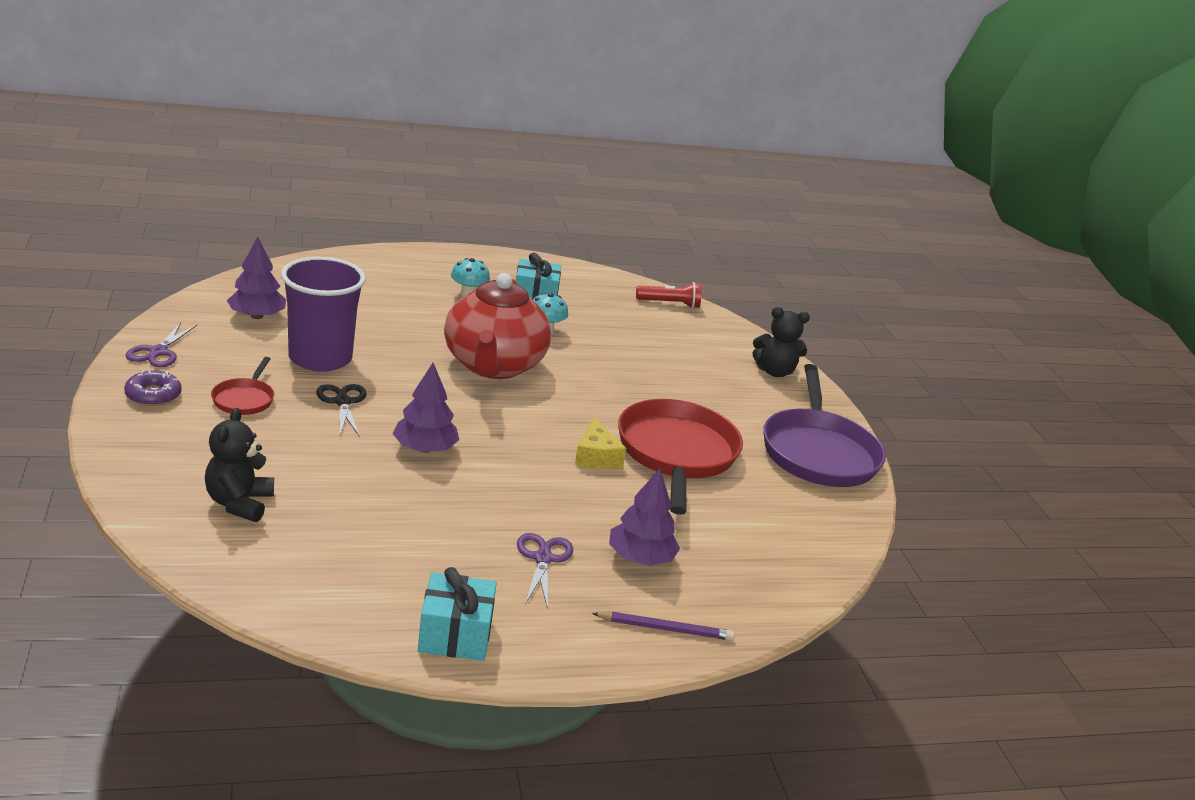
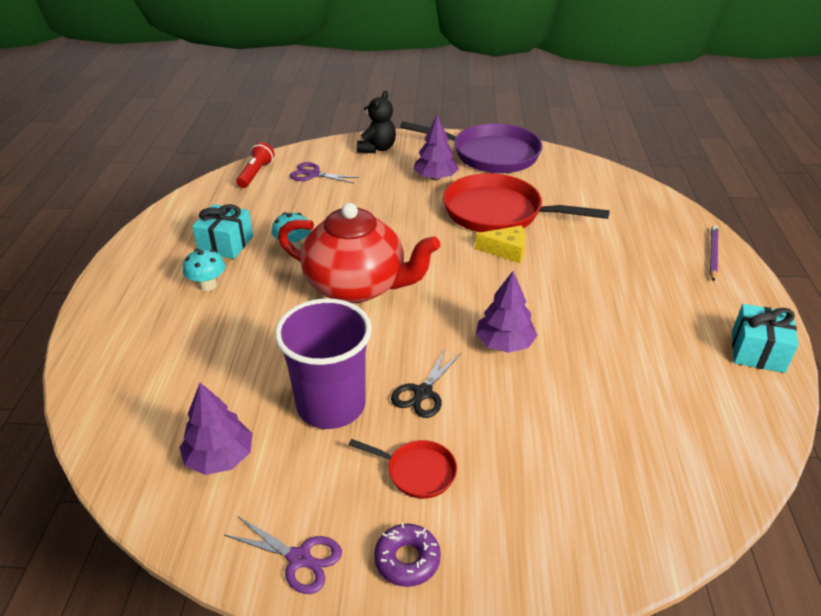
camera: 70 degrees left, 10 degrees up
(239, 503) = (615, 478): black teddy bear -> none
(342, 402) = (423, 393): black scissors -> black scissors turned 60 degrees counterclockwise
(543, 558) = (650, 296): purple scissors -> purple scissors (313, 174)
(640, 558) = (637, 251): purple tree -> purple tree (435, 178)

